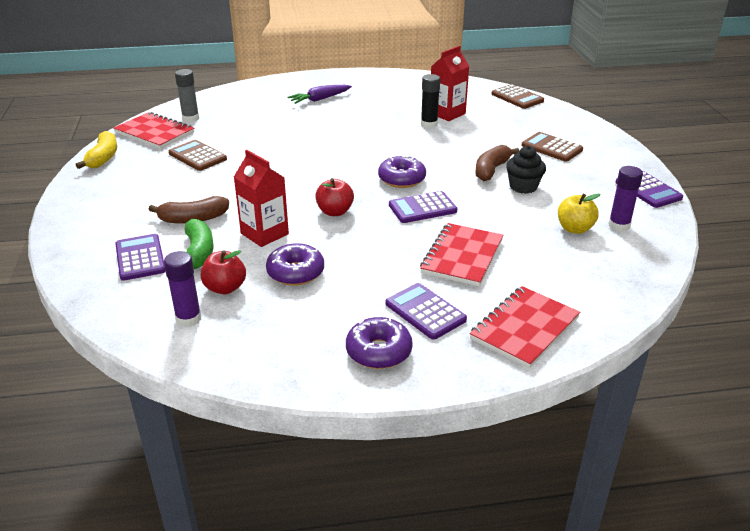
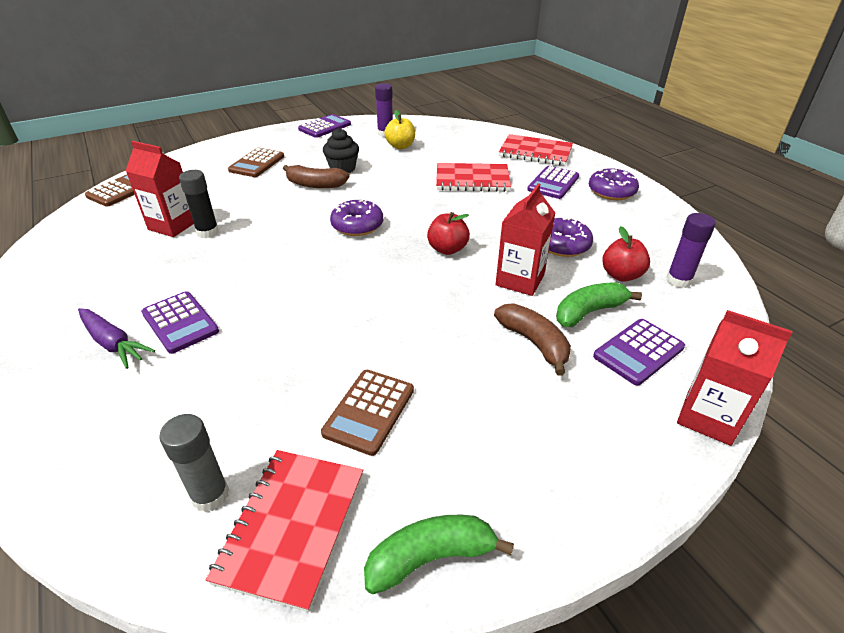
camera: 110 degrees left, 5 degrees up
(65, 261) = (708, 417): none -> red carton
(103, 157) = (430, 558): yellow banana -> green banana
(422, 208) = (409, 206): purple calculator -> purple calculator (180, 322)

